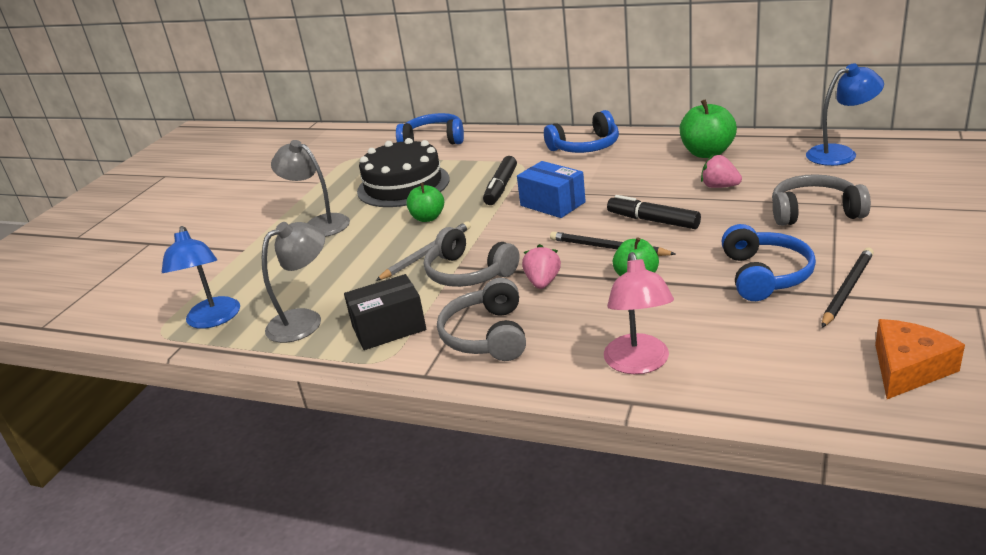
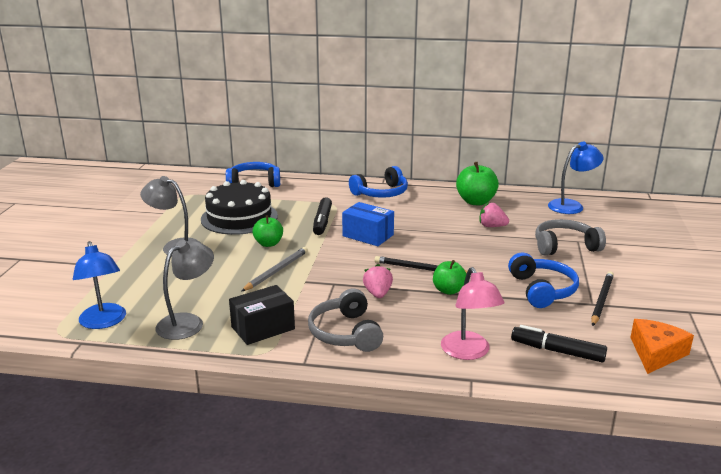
camera: 15 degrees left, 5 degrees down
(468, 273) = (316, 286): grey headphones -> none
(653, 221) = (449, 250): black marker -> black marker (557, 351)

